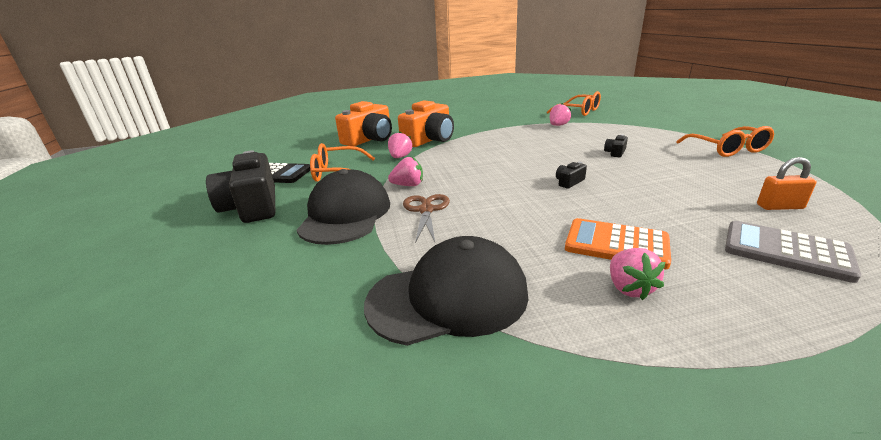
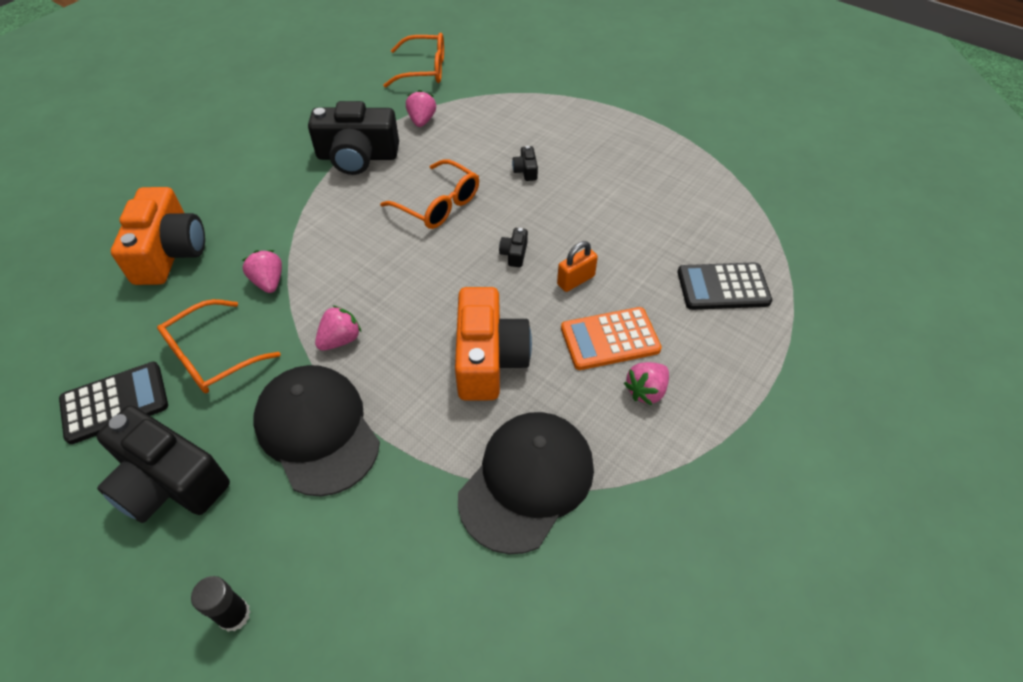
camera: 40 degrees left, 25 degrees up
(188, 272) = (234, 615): none -> black glue stick
(426, 210) = (404, 376): brown scissors -> none
(429, 140) = (271, 220): orange camera -> orange camera (489, 359)
(503, 130) = (357, 156): none -> black camera
(629, 288) = (646, 391): pink strawberry -> pink strawberry turned 90 degrees clockwise
(728, 149) = (627, 125): orange glasses -> orange glasses (439, 205)
(780, 207) = (700, 221): orange padlock -> orange padlock (575, 280)
(786, 251) = (723, 287): grey calculator -> black calculator

